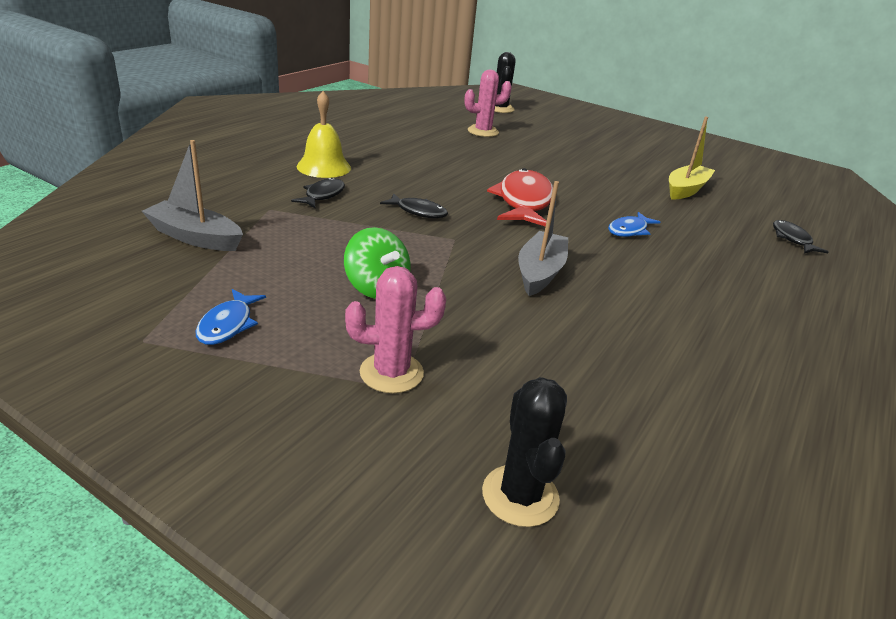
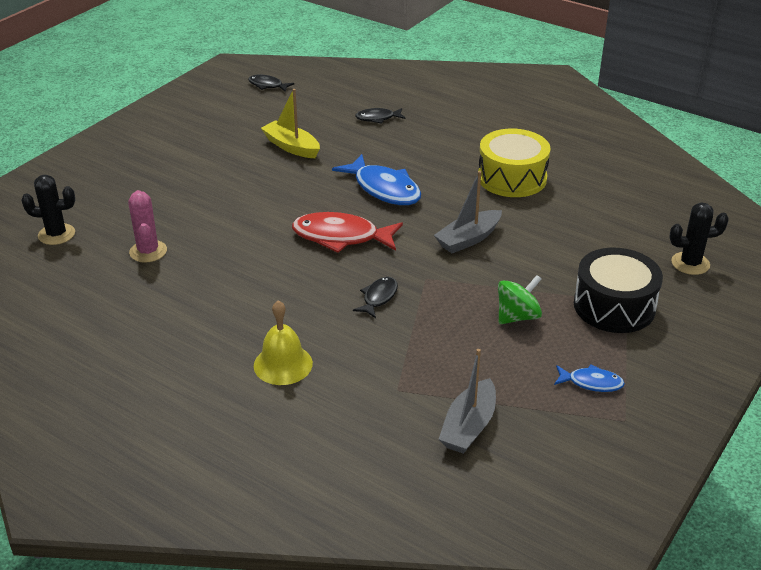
camera: 85 degrees left, 5 degrees up
(322, 195) = (357, 358): black fish -> black fish (267, 85)
(391, 373) = (614, 306): pink cactus -> black drum
(540, 272) = (468, 239): grey boat -> grey boat turned 60 degrees counterclockwise
(629, 230) = (384, 189): blue fish -> blue fish, size x1.89
(711, 324) = (512, 178): none -> yellow drum

